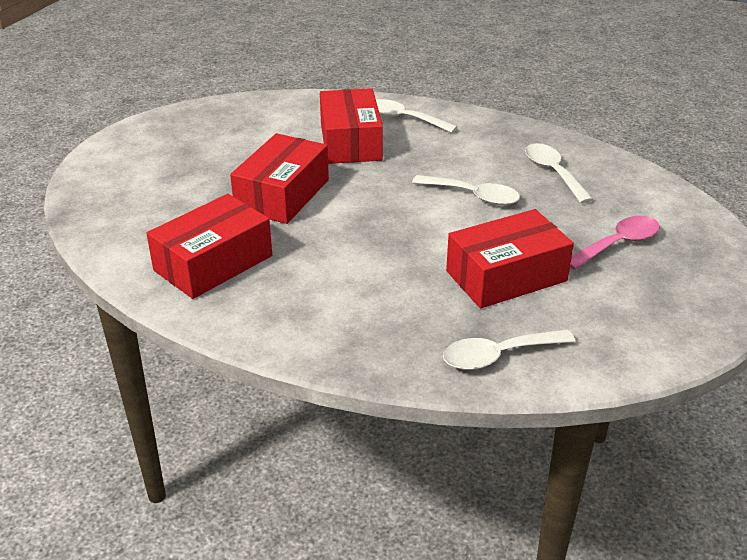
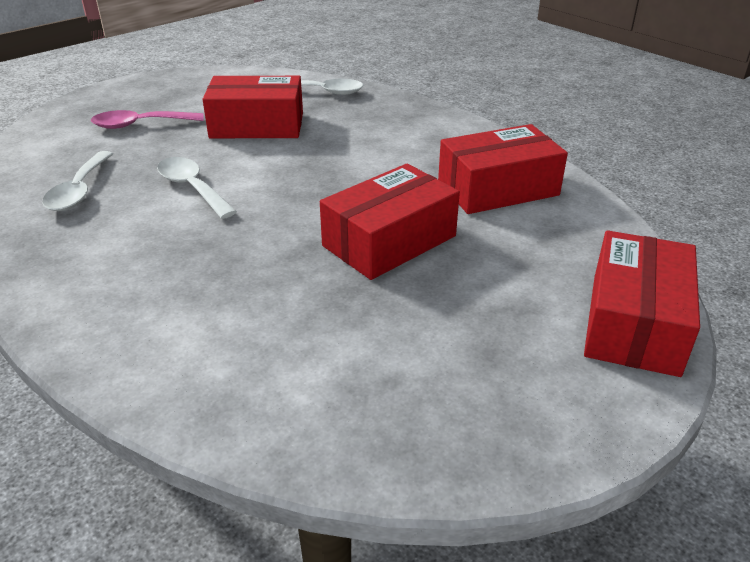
camera: 155 degrees left, 0 degrees up
(350, 142) = (241, 297): red box -> red box (634, 323)
(404, 119) = (122, 319): white spoon -> none

